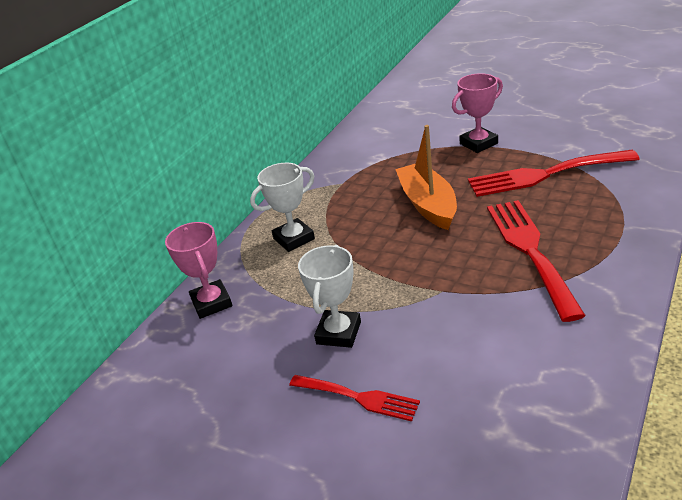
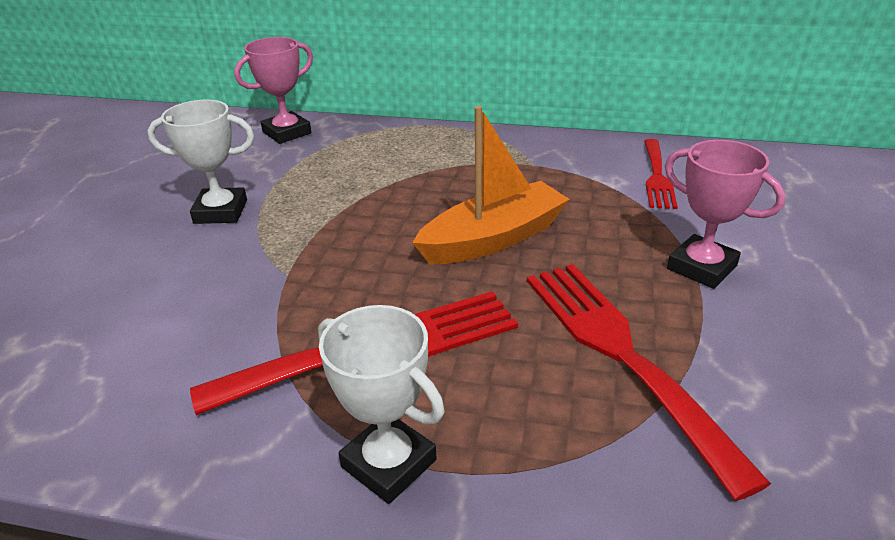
camera: 70 degrees right, 0 degrees up
(294, 239) = (401, 155): white trophy -> white trophy (389, 463)
(358, 397) = (112, 240): red fork -> red fork (657, 177)

